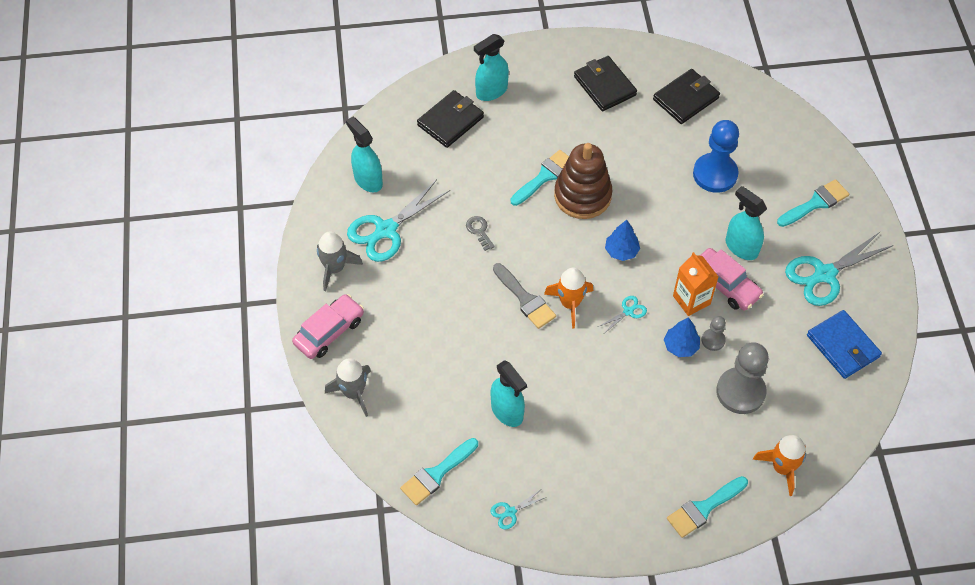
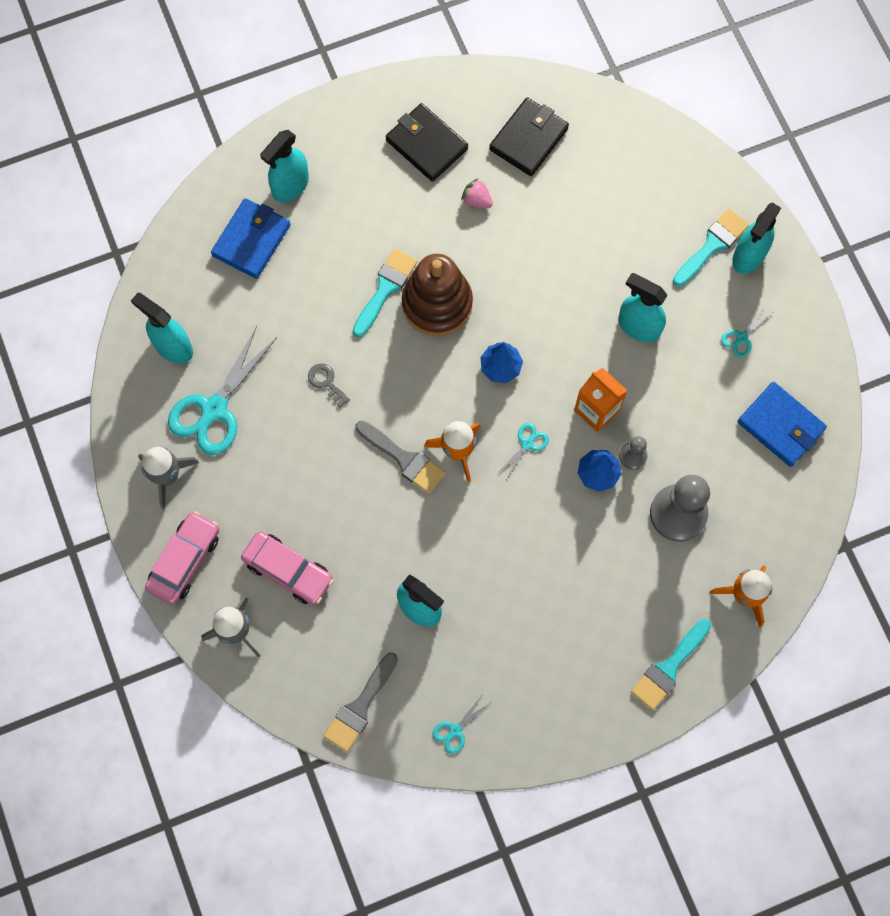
camera: 15 degrees left, 15 degrees up
(436, 474) = (360, 707): turquoise brush -> grey brush
(450, 121) = (251, 240): black wallet -> blue wallet
(633, 131) = (476, 200): none -> pink strawberry
(715, 174) = (586, 235): blue pawn -> none
(725, 284) = (631, 380): pink car -> pink car (288, 570)
(824, 274) = (741, 338): turquoise scissors -> turquoise scissors, size x0.45
(844, 217) = (748, 256): none -> turquoise spray bottle

